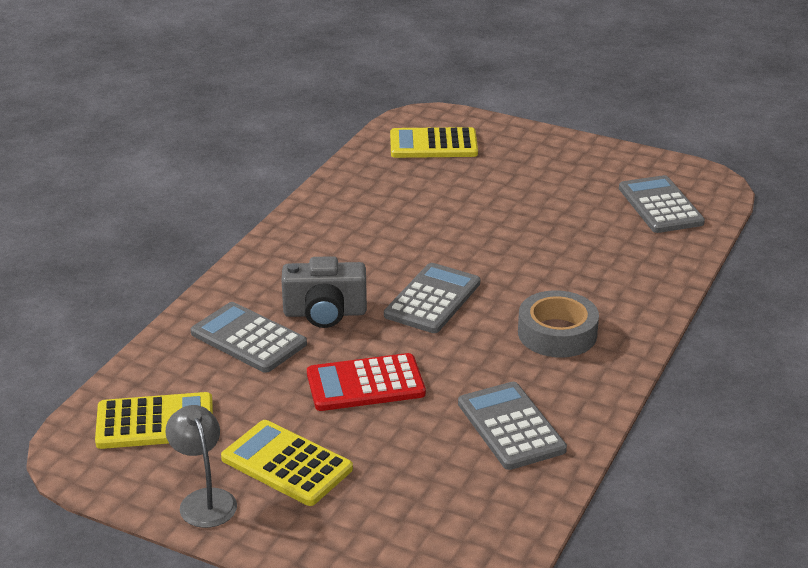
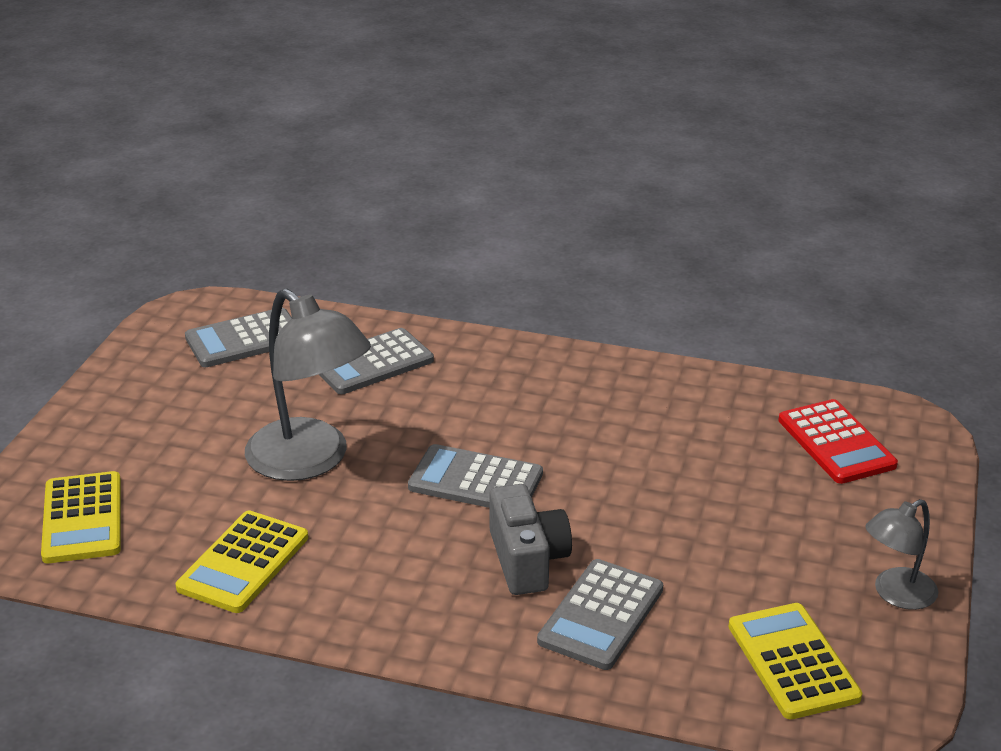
camera: 100 degrees left, 0 degrees up
(286, 464) = (810, 546): yellow calculator -> yellow calculator (243, 563)
(365, 384) = (654, 510): red calculator -> red calculator (836, 443)
(478, 228) = (310, 461): none -> grey lamp
(510, 427) = (683, 412): grey calculator -> grey calculator (372, 363)
(557, 333) = (517, 394): grey tape -> none

